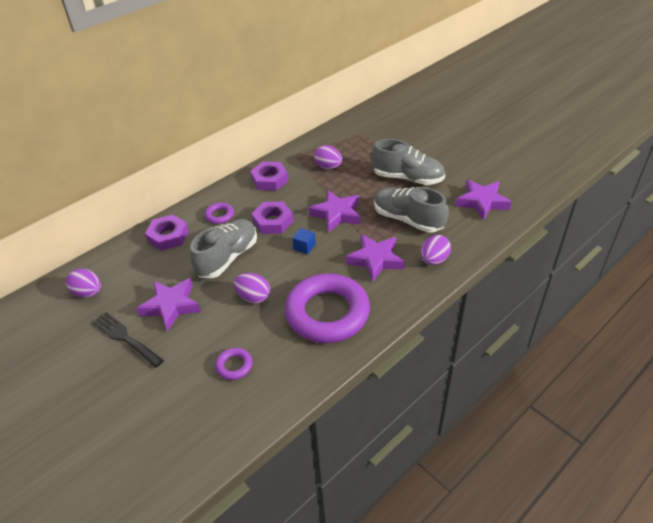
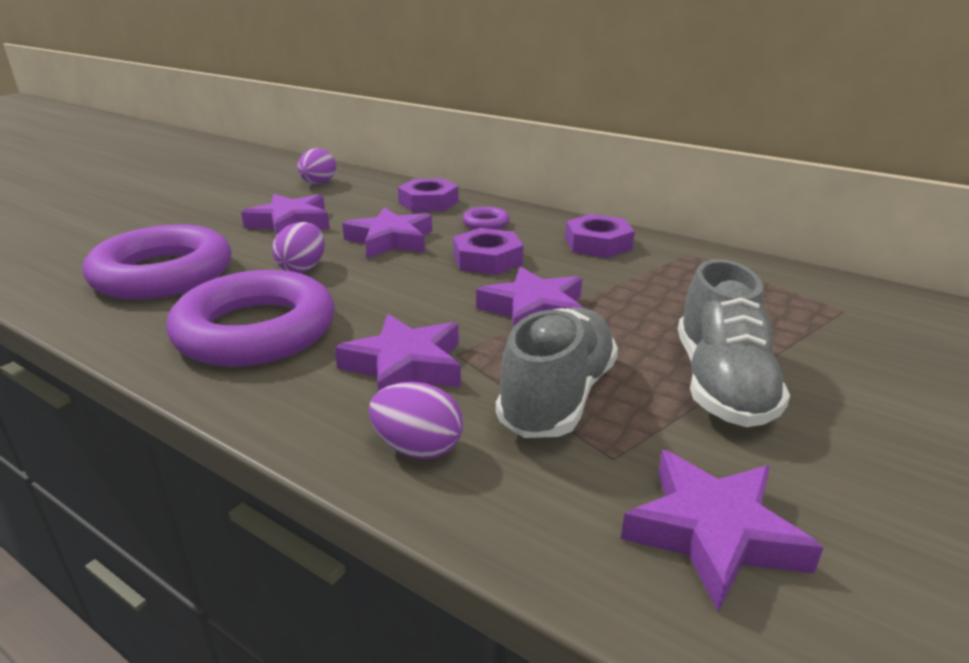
camera: 75 degrees right, 15 degrees down
(125, 338) = (238, 210): black fork -> none
(227, 258) = (390, 240): grey shoe -> purple star
(234, 366) = (163, 274): purple ring -> purple ring, size x2.44
(304, 247) = (428, 292): blue cube -> none
(328, 167) = (679, 287): purple egg -> none

